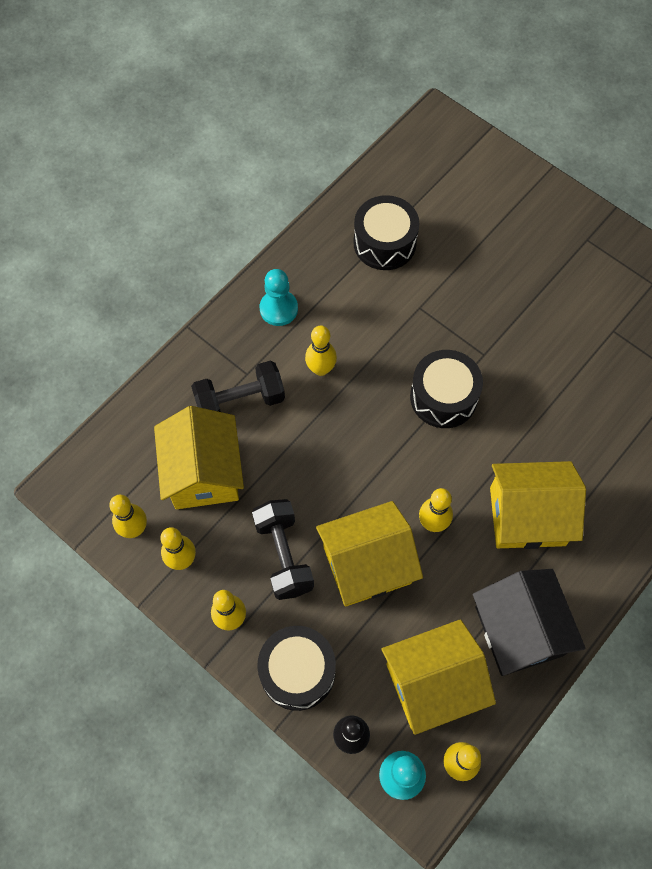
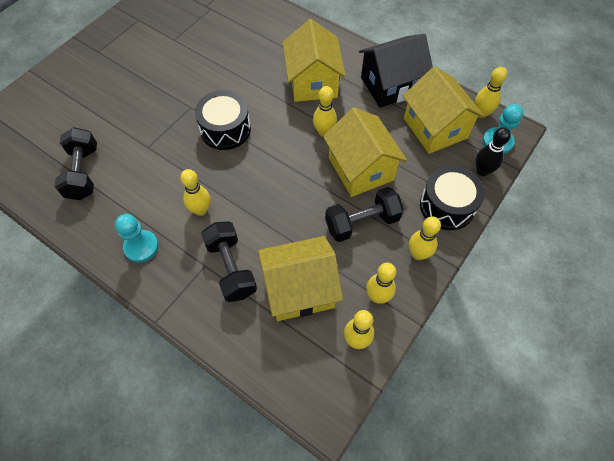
camera: 95 degrees left, 5 degrees down
(384, 243) = (83, 173): black drum -> black dumbbell

